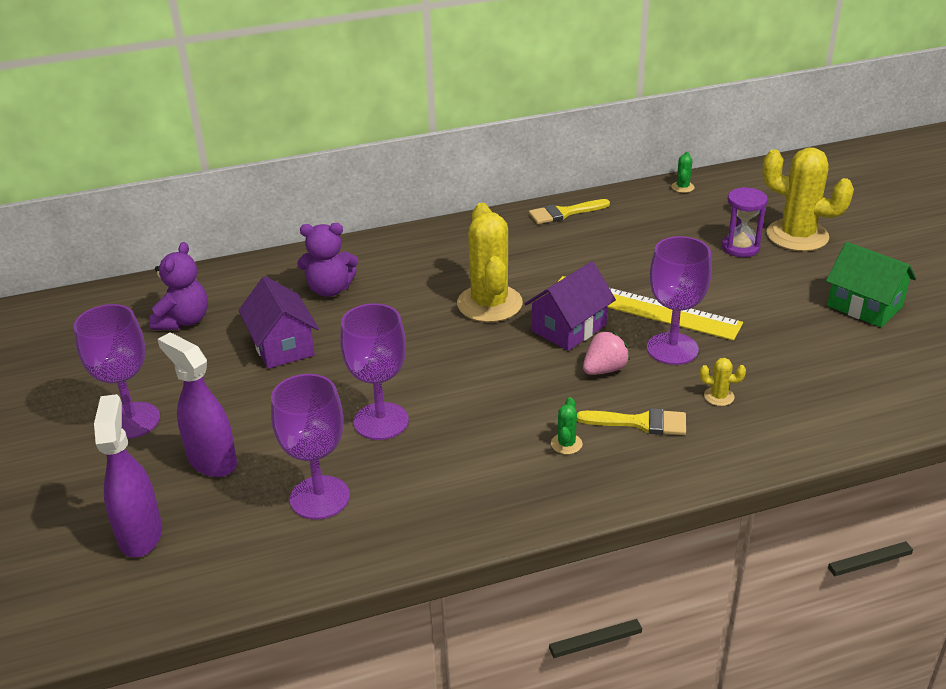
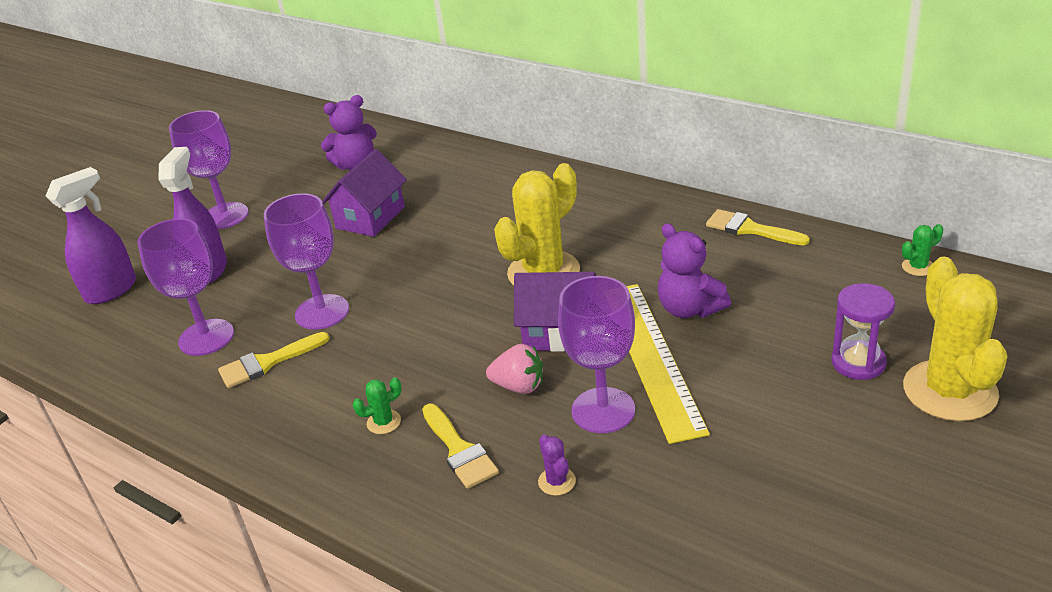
camera: 55 degrees right, 0 degrees up
(330, 289) = (467, 193): purple teddy bear -> purple teddy bear (689, 309)
(409, 475) = (267, 362): none -> yellow brush
(719, 396) = (557, 481): yellow cactus -> purple cactus
(864, 306) = (874, 514): green house -> none

